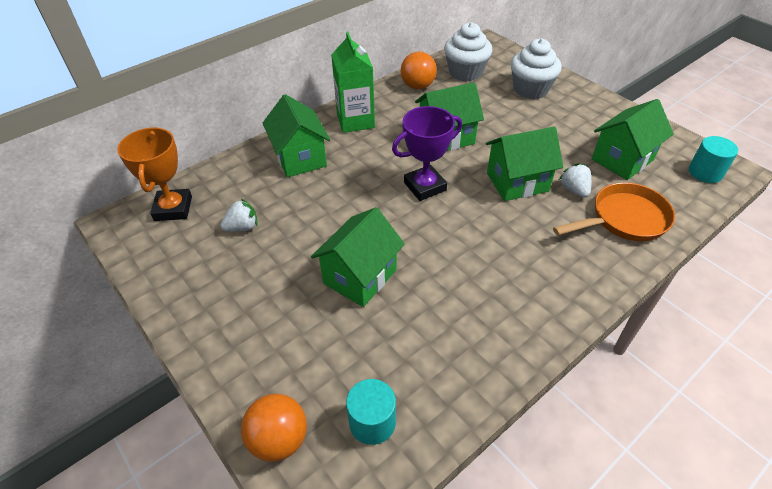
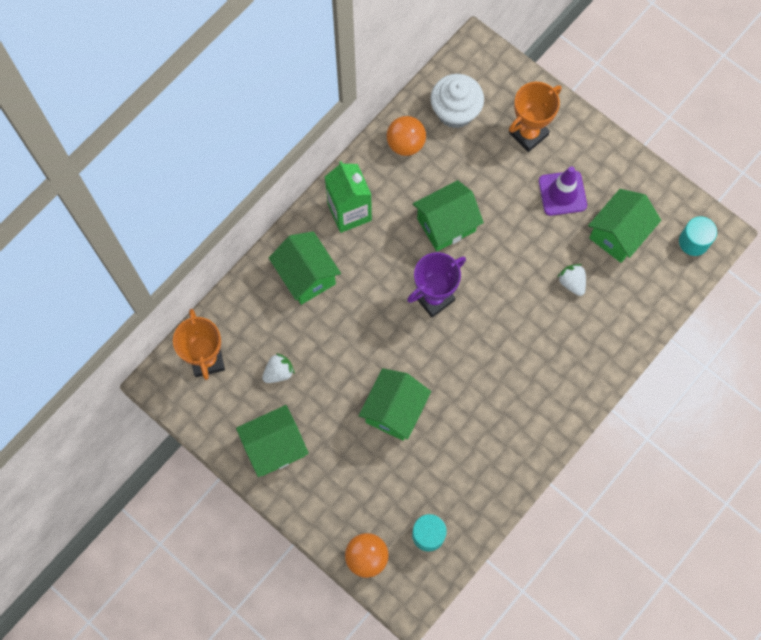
camera: 10 degrees left, 25 degrees up
(517, 182) = (519, 280): green house -> green house (275, 447)
(530, 89) = (528, 134): white cupcake -> orange trophy
(563, 127) = (562, 193): none -> purple traffic cone
(624, 219) = (614, 313): orange pan -> none

